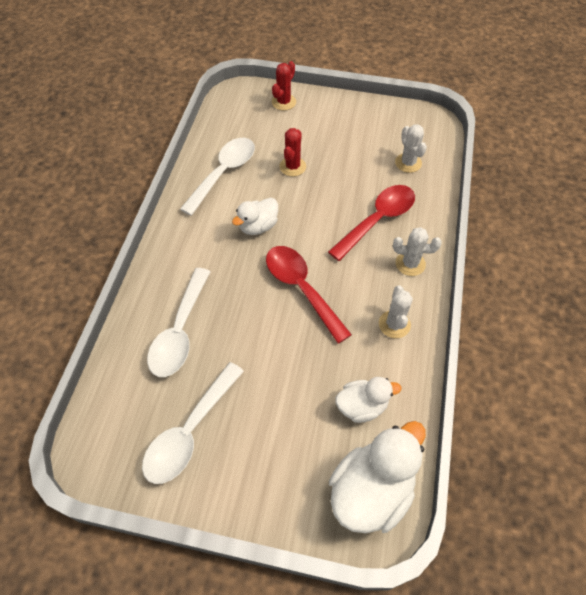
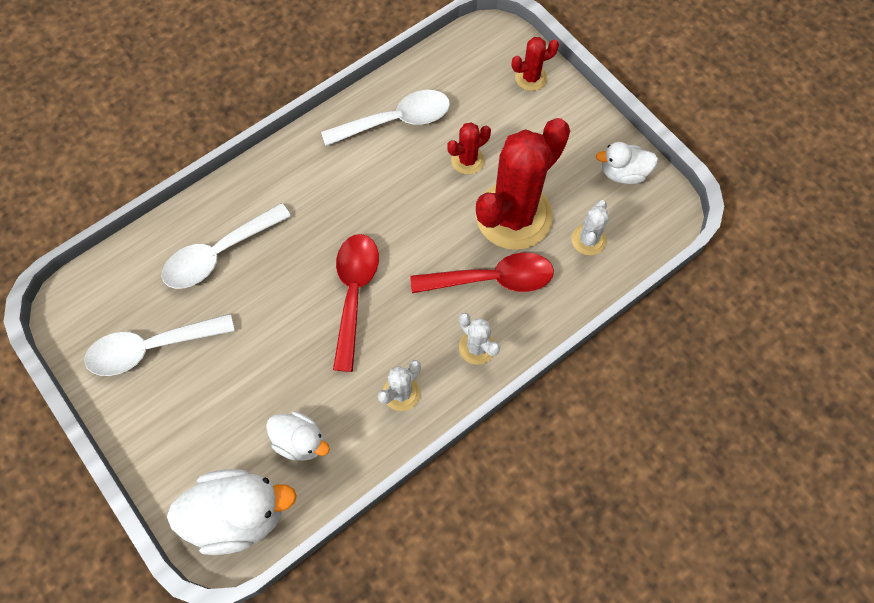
camera: 40 degrees right, 10 degrees up
(258, 226) = (375, 201): white duck -> white duck (623, 173)
(352, 178) = (514, 216): none -> red cactus

